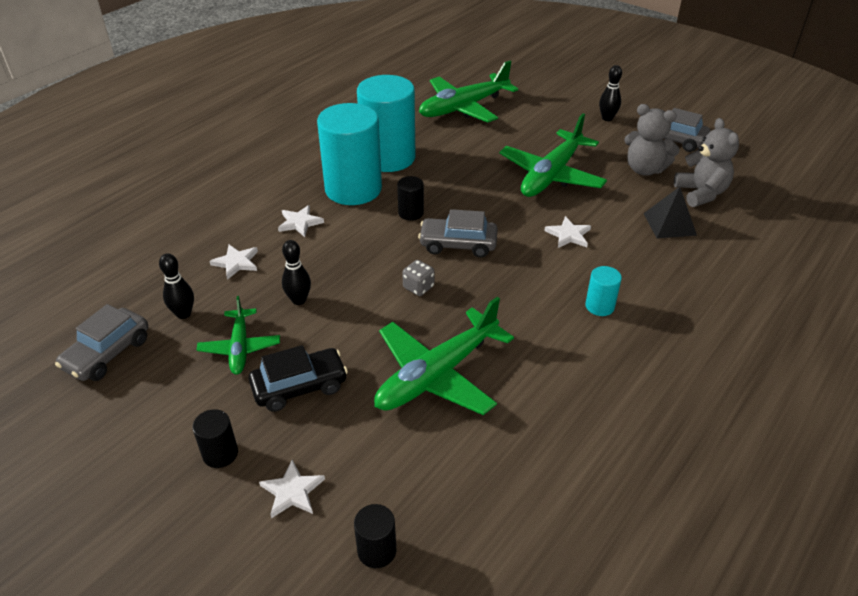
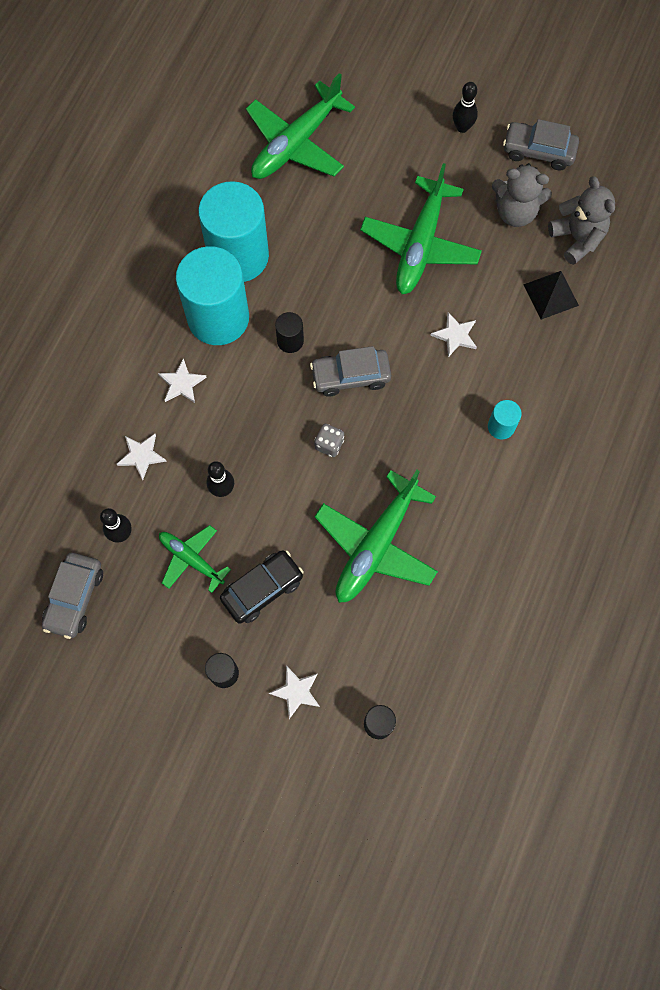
camera: 15 degrees left, 30 degrees up
(240, 347) = (191, 559): green plane -> green plane turned 150 degrees clockwise

